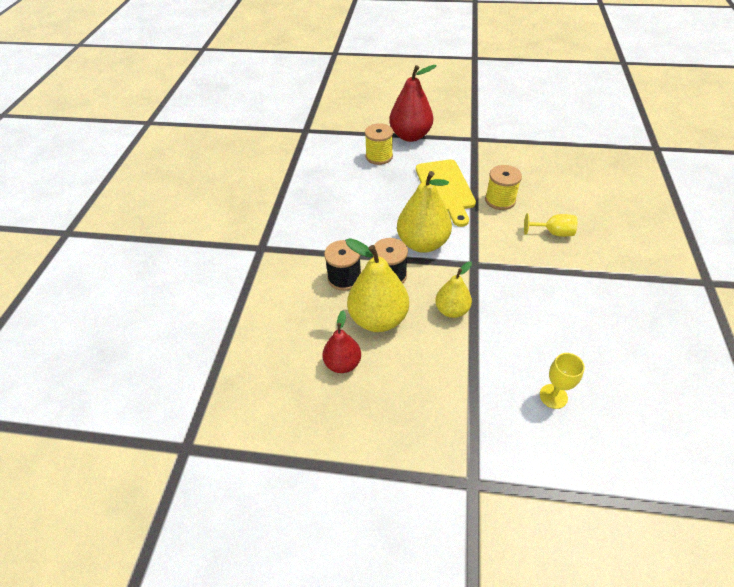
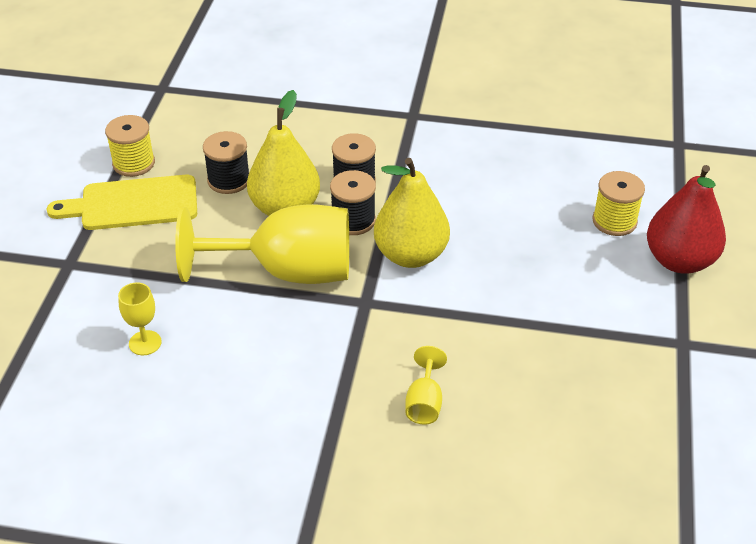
camera: 90 degrees right, 5 degrees down
(343, 363) = (229, 180): red pear -> black spool
(445, 189) = (534, 290): yellow cutting board -> yellow cutting board (133, 204)
(452, 310) = (287, 271): yellow pear -> yellow goblet
(500, 200) = (505, 351): yellow spool -> yellow spool (134, 163)

